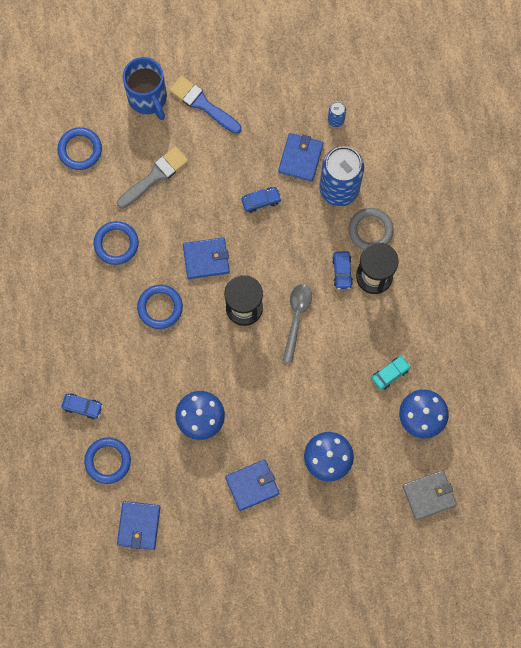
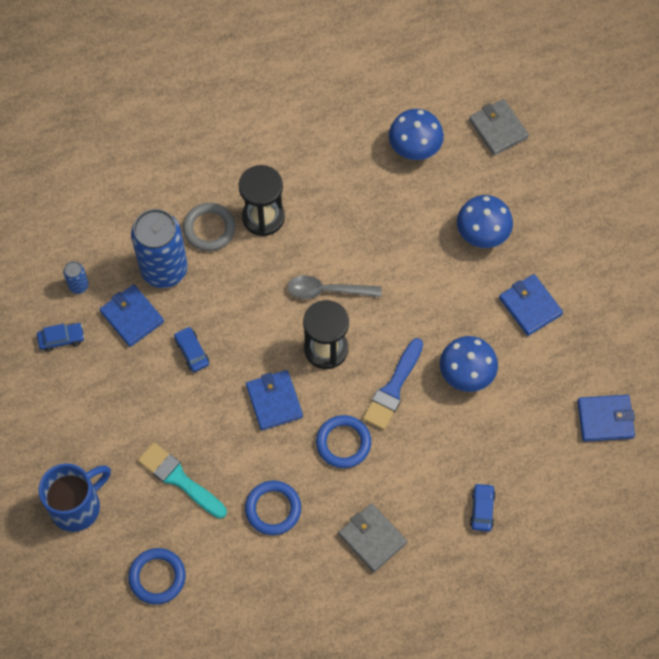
camera: 100 degrees left, 10 degrees down
(76, 316) = (372, 538): none -> grey wallet
(108, 461) = (539, 468): blue ring -> none
(155, 176) = (179, 479): grey brush -> turquoise brush
(203, 104) = (77, 439): blue brush -> blue brush (393, 388)
(300, 158) = (132, 317): blue wallet -> blue wallet turned 45 degrees clockwise
(342, 271) = (263, 251): blue car -> blue car (61, 339)
(390, 373) = (372, 185): turquoise car -> none

